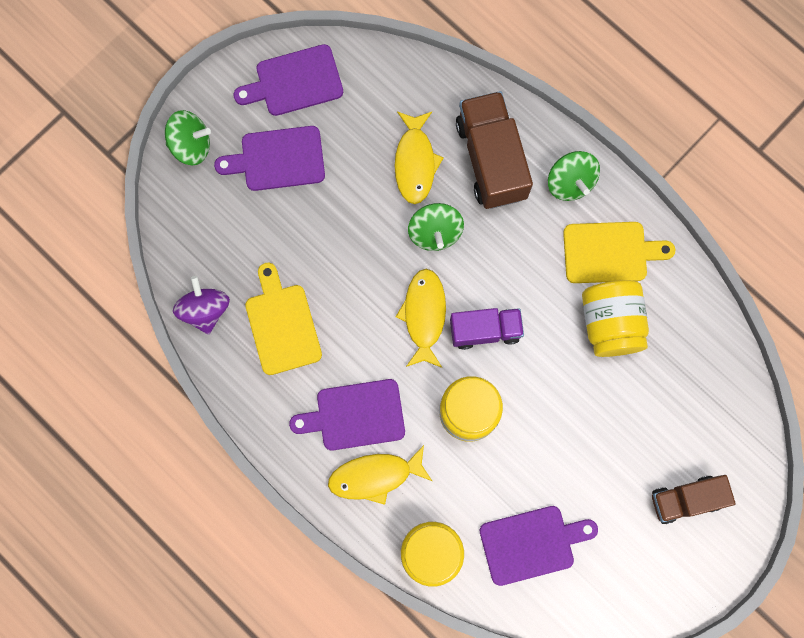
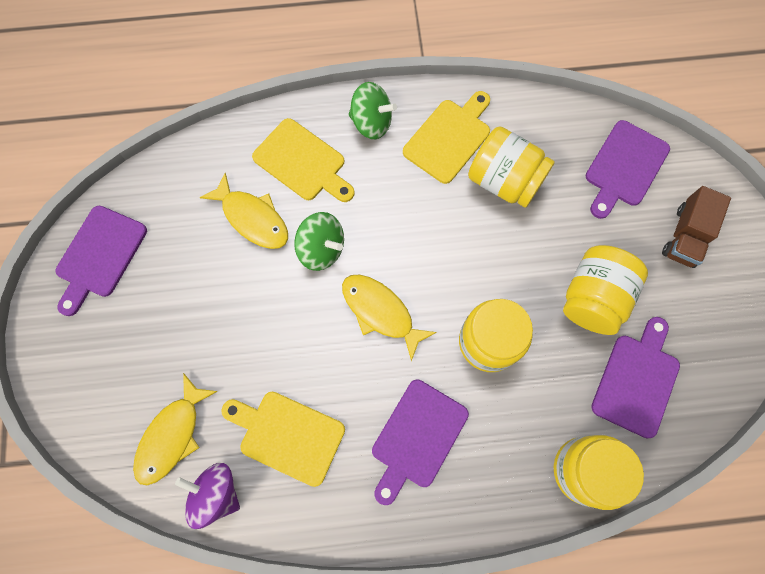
camera: 50 degrees left, 5 degrees down
(191, 145) = (67, 384): green spinning top -> none
(278, 159) = (148, 322): purple cutting board -> purple cutting board (624, 167)
(375, 476) = (482, 464): yellow fish -> yellow fish (172, 435)
(485, 330) = (433, 275): purple truck -> none
(491, 160) = (302, 162): brown truck -> yellow cutting board
(570, 464) = (593, 298): none -> yellow jar

